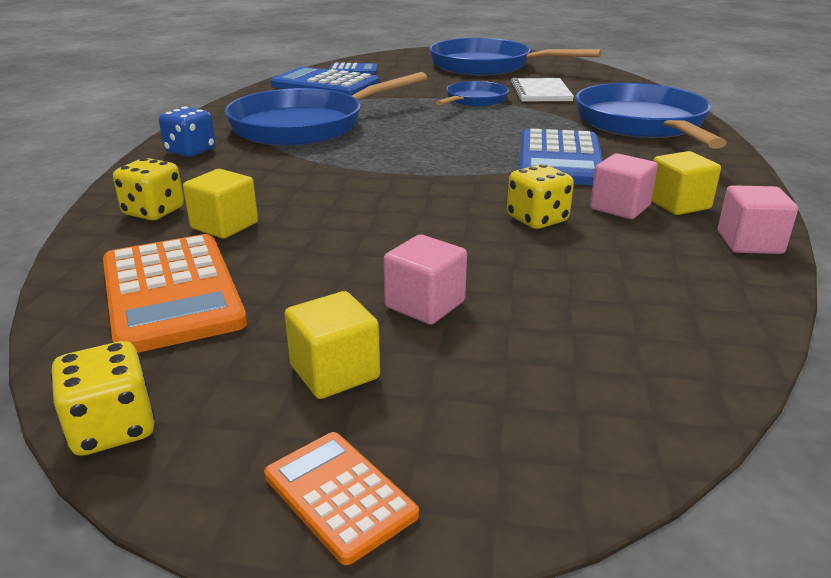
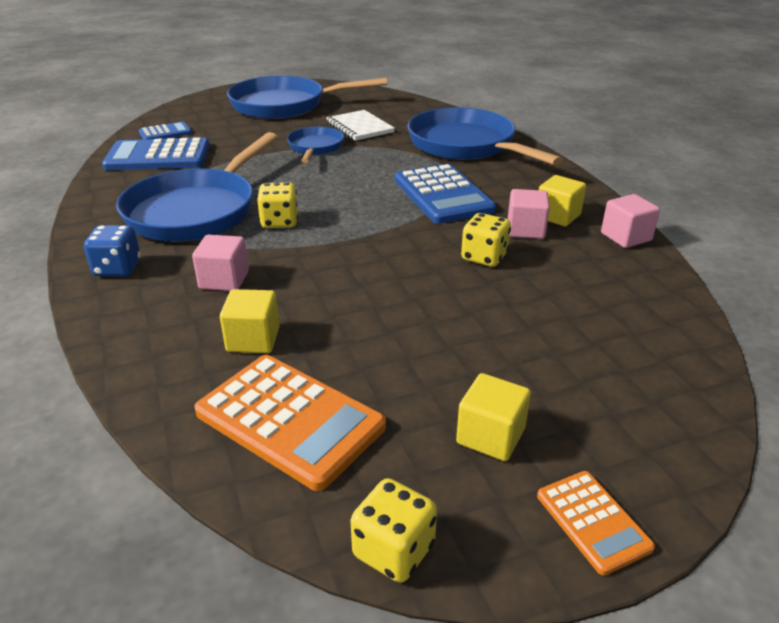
camera: 30 degrees left, 5 degrees up
(154, 212) = (168, 346): yellow dice -> yellow dice (279, 222)
(339, 495) = (592, 521): orange calculator -> orange calculator turned 135 degrees counterclockwise
(425, 304) = (488, 357): pink cube -> pink cube (224, 280)

